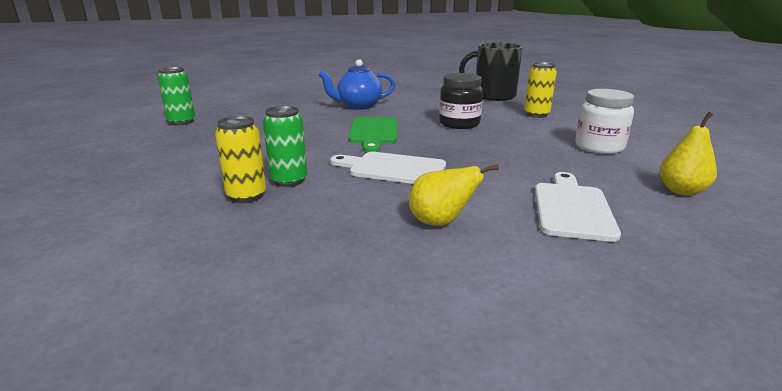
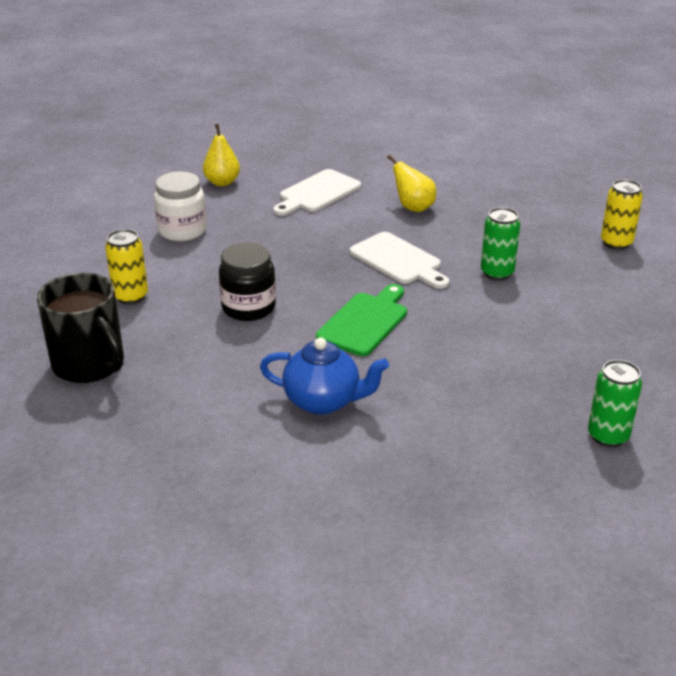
camera: 150 degrees left, 10 degrees up
(247, 196) = (537, 266): yellow can -> yellow can (616, 243)

